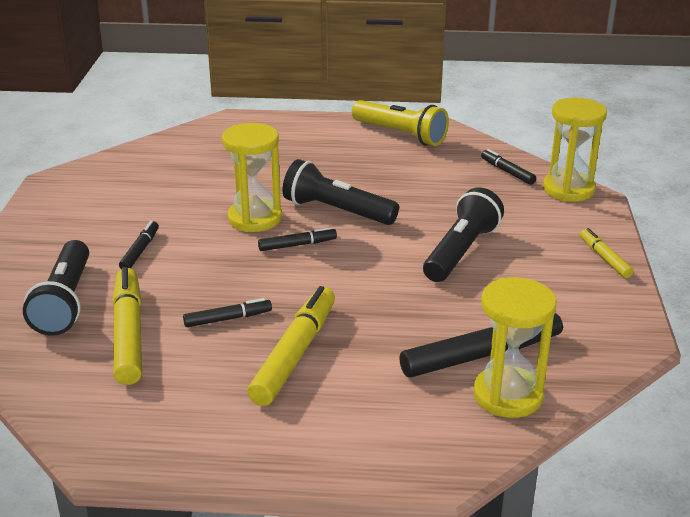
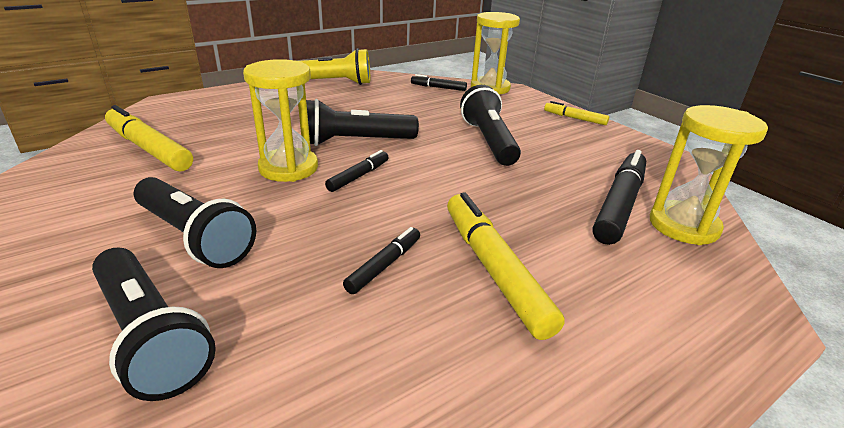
camera: 40 degrees left, 0 degrees up
(128, 334) = (291, 336): yellow marker -> yellow marker (149, 149)
(140, 251) = (194, 237): black marker -> black flashlight

